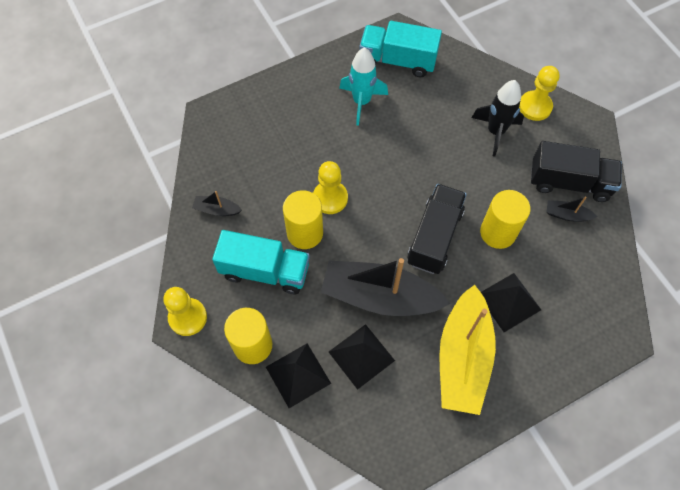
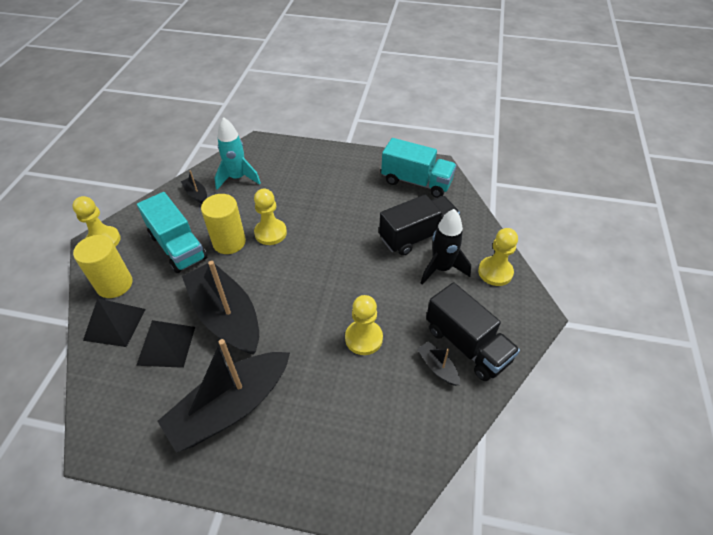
camera: 40 degrees right, 15 degrees down
(361, 102) = (361, 191): turquoise rocket -> turquoise rocket (237, 178)
(398, 60) = (416, 182): turquoise truck -> turquoise truck turned 150 degrees clockwise
(434, 237) = (311, 306): black truck -> black truck (417, 236)
(463, 357) = (231, 407): yellow boat -> black boat
(498, 232) = (363, 338): yellow cylinder -> yellow pawn
(508, 302) = (314, 395): black pyramid -> none

